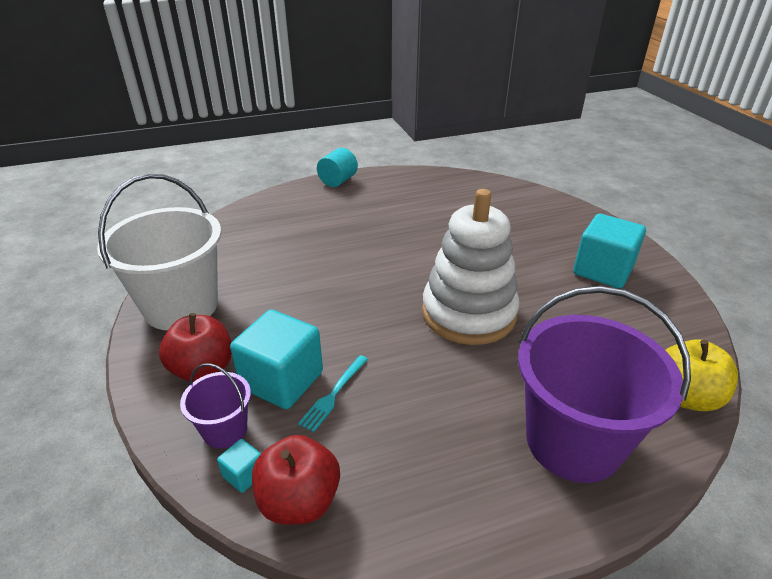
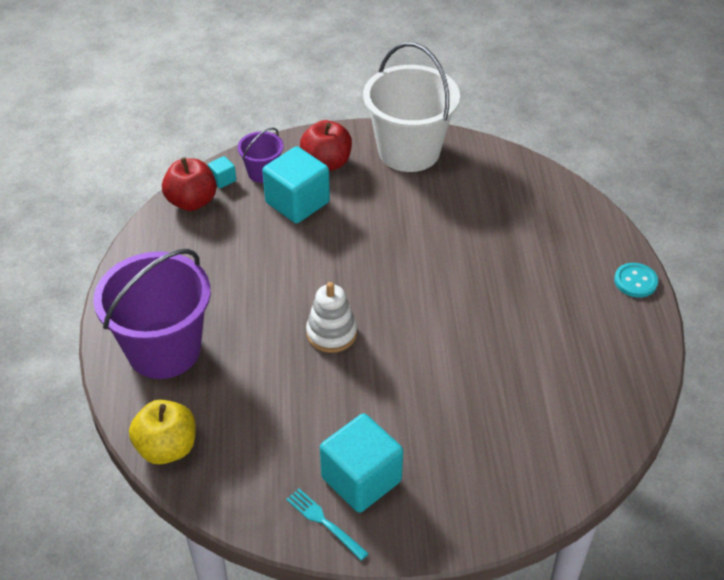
camera: 105 degrees right, 10 degrees up
(333, 395) = (270, 228): turquoise fork -> turquoise fork (323, 522)
(338, 181) = (635, 281): turquoise cylinder -> turquoise button
(468, 313) = (331, 333): white stacking toy -> white stacking toy, size x0.54

